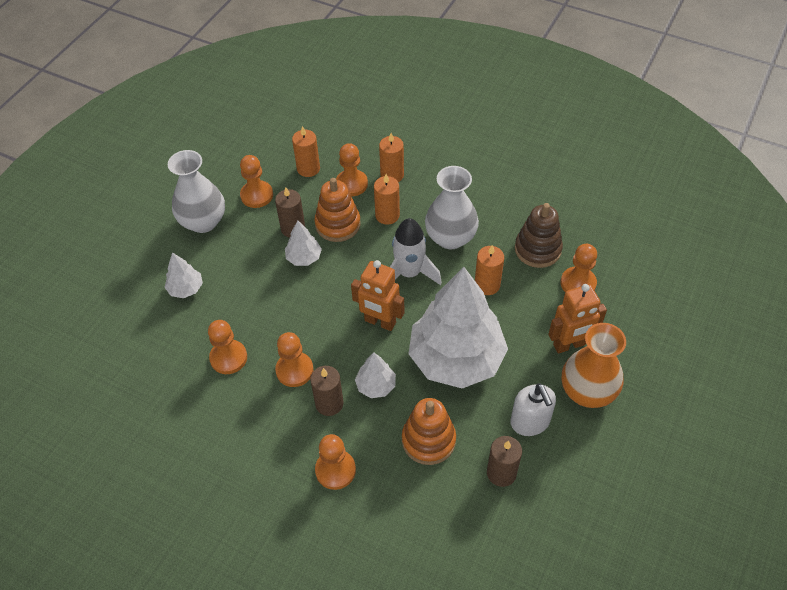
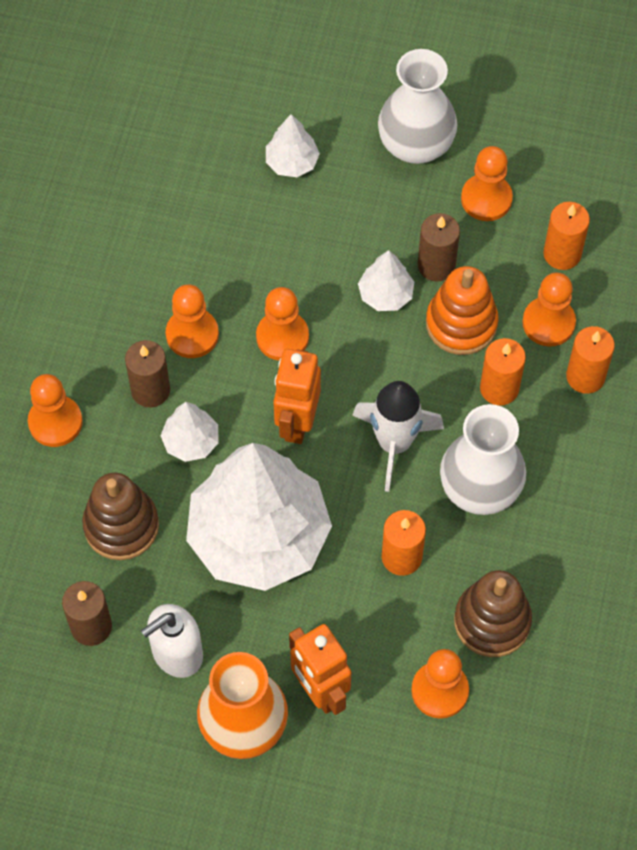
camera: 75 degrees right, 10 degrees up
(228, 358) = (193, 249): orange pawn -> orange pawn (282, 337)
(428, 440) = (121, 526): orange stacking toy -> brown stacking toy

